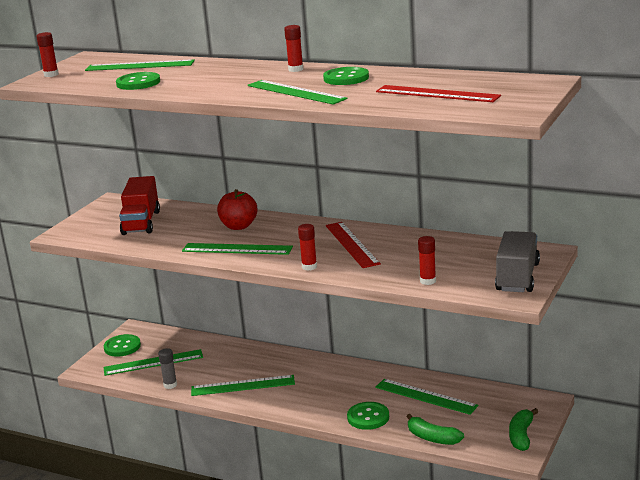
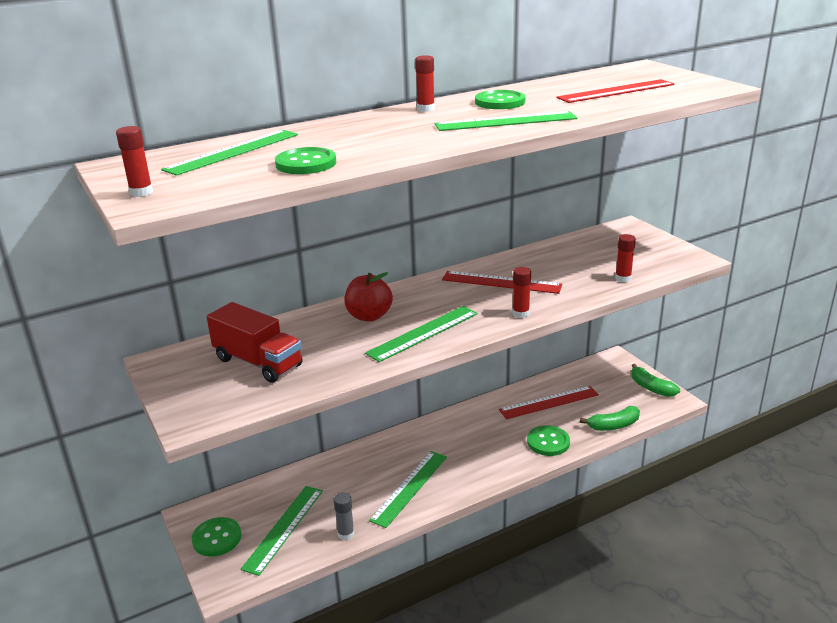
camera: 55 degrees left, 5 degrees up
(425, 396) = (549, 402): green ruler -> red ruler
(517, 277) = (661, 248): grey truck -> none

